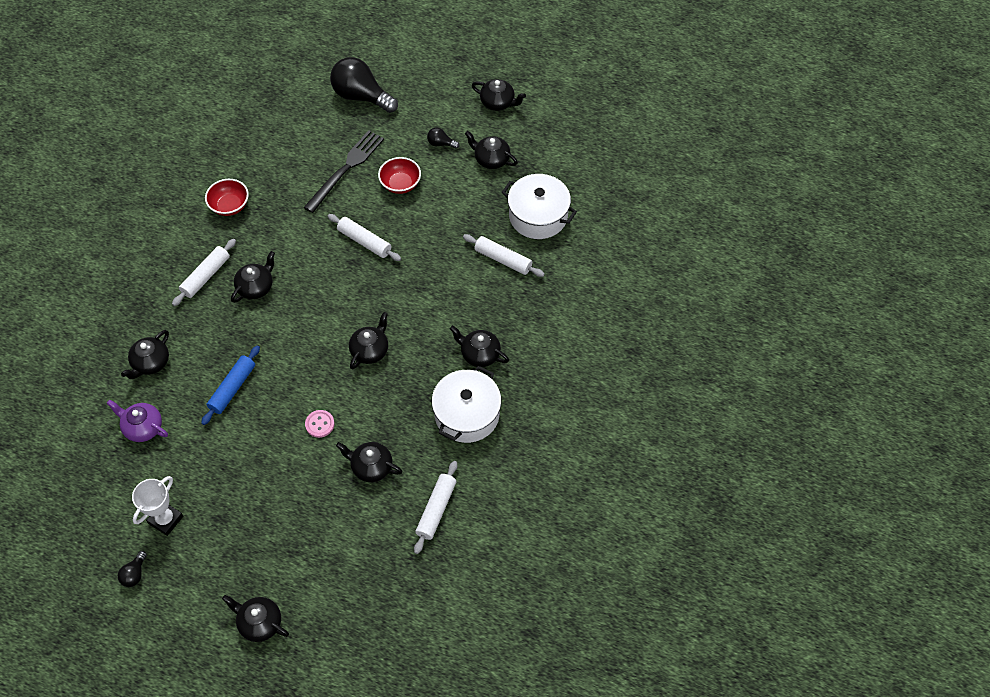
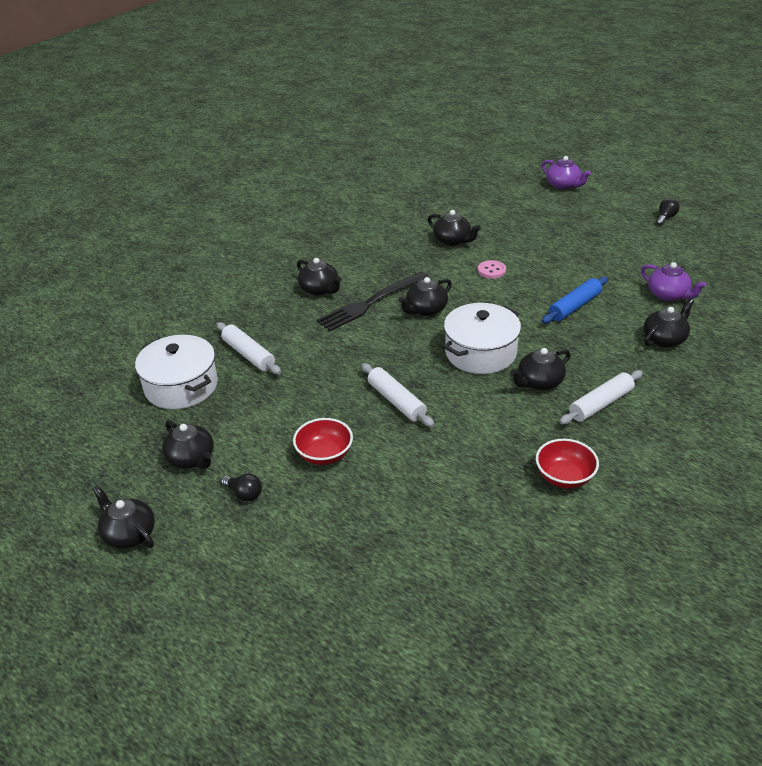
camera: 160 degrees left, 20 degrees down
(165, 519) = (641, 239): white trophy -> none
(259, 623) = (563, 185): black teapot -> purple teapot
(346, 169) = (390, 489): black fork -> black fork (371, 302)
(361, 96) = (326, 597): black light bulb -> none
(436, 509) = (407, 213): white rolling pin -> none
(467, 414) = (354, 256): white pot -> white pot (480, 353)

